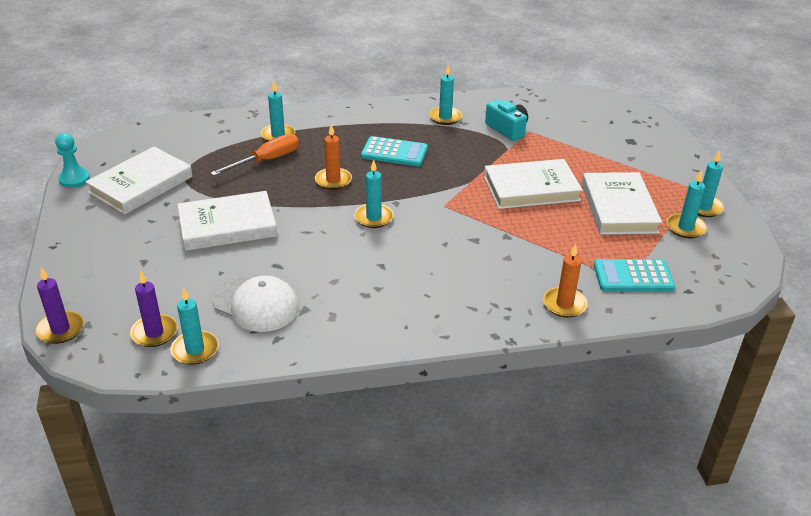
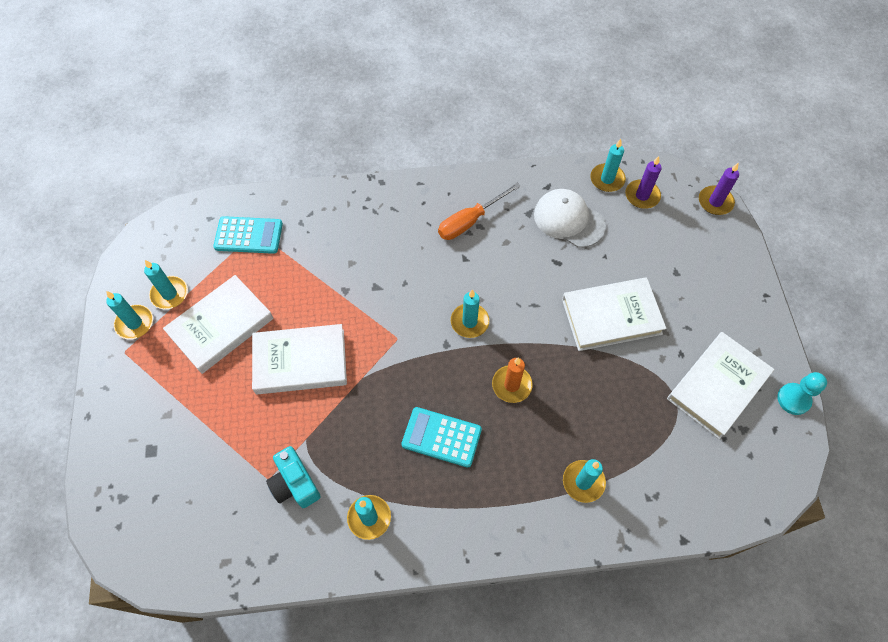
camera: 175 degrees left, 25 degrees up
(267, 160) = (589, 427): orange screwdriver -> orange screwdriver (470, 221)
(564, 304) = (318, 208): orange candle -> none
(619, 208) = (221, 326): white book -> white book turned 45 degrees clockwise

